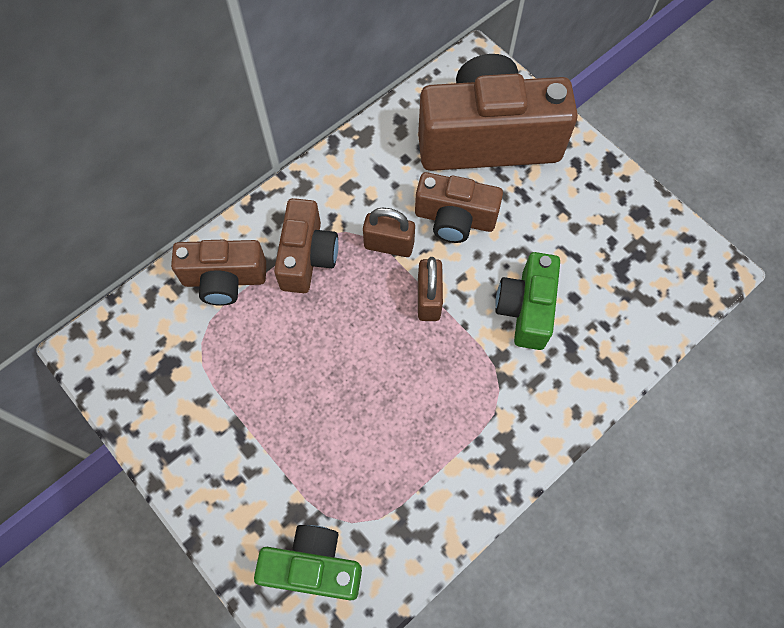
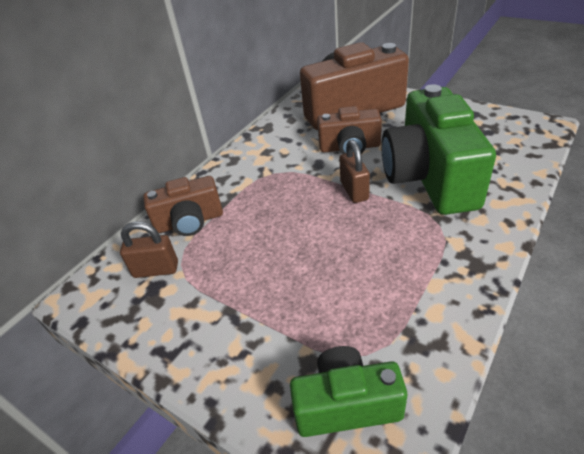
camera: 10 degrees left, 25 degrees down
(307, 257) = (250, 193): brown camera -> none
(389, 245) = (309, 171): brown padlock -> brown padlock (156, 269)
(526, 309) = (429, 177): green camera -> green camera, size x1.81

